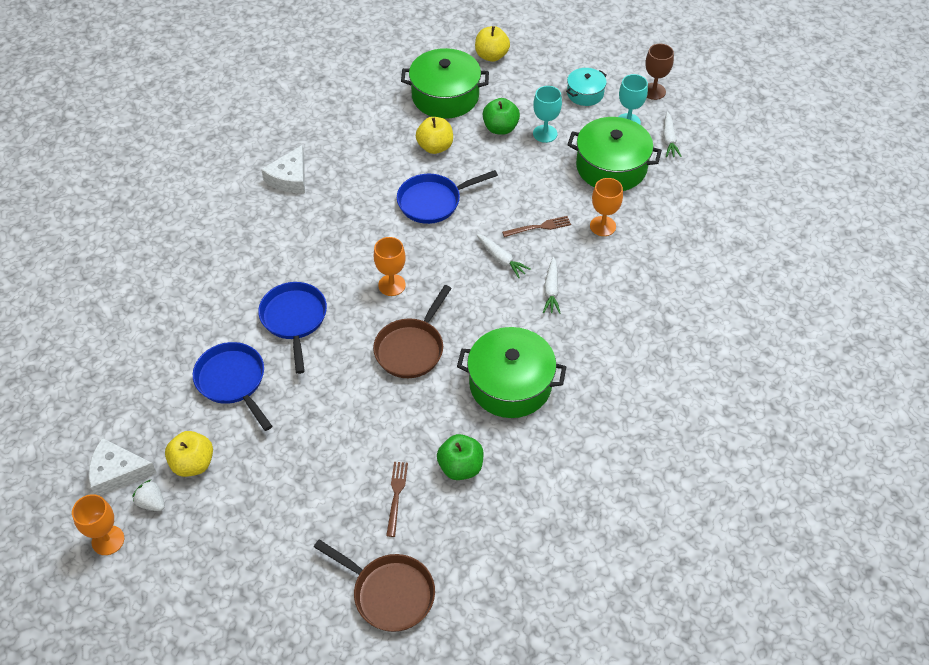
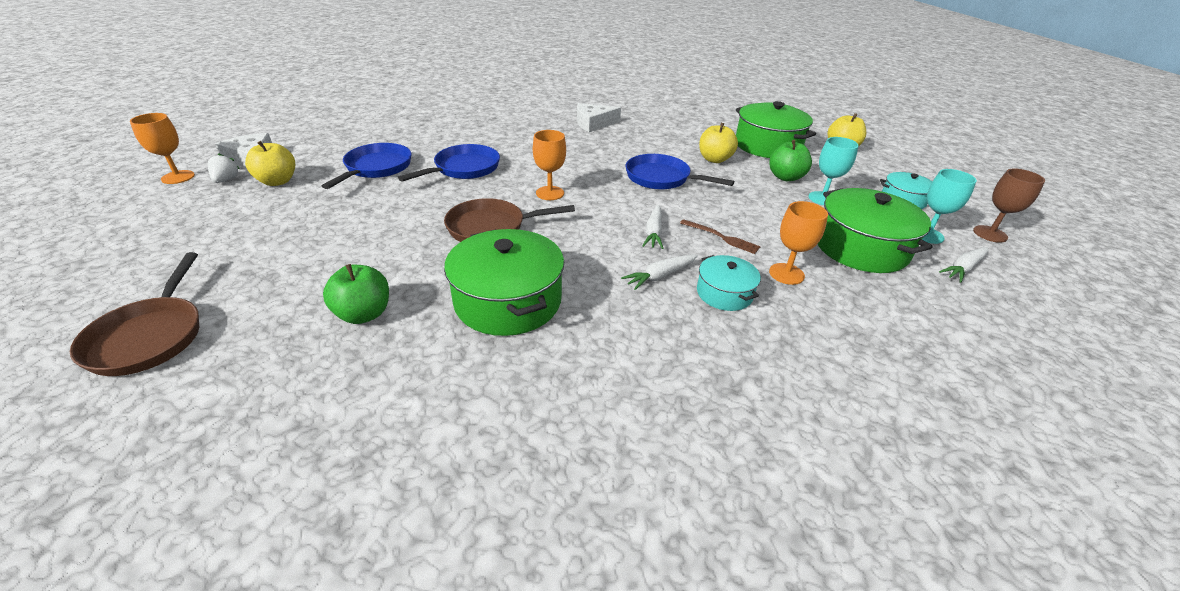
camera: 50 degrees right, 15 degrees down
(396, 495) = (298, 288): brown fork -> none
(594, 271) = (724, 293): none -> turquoise pot

